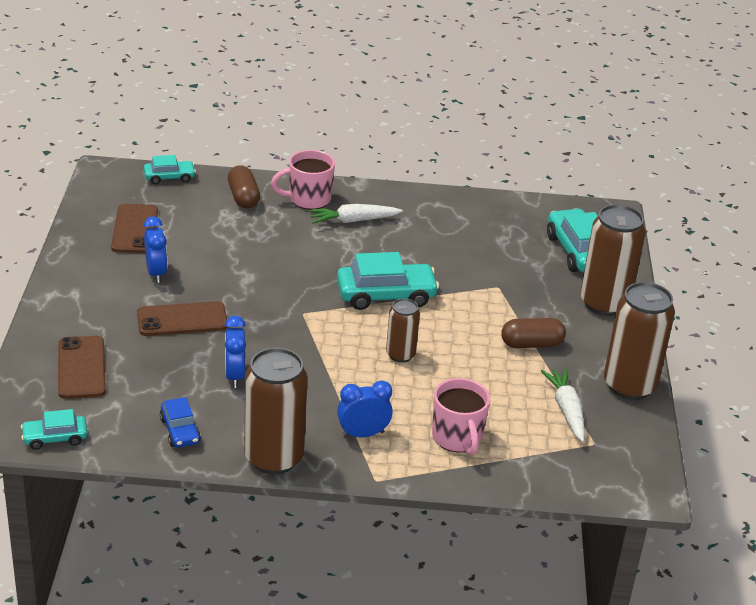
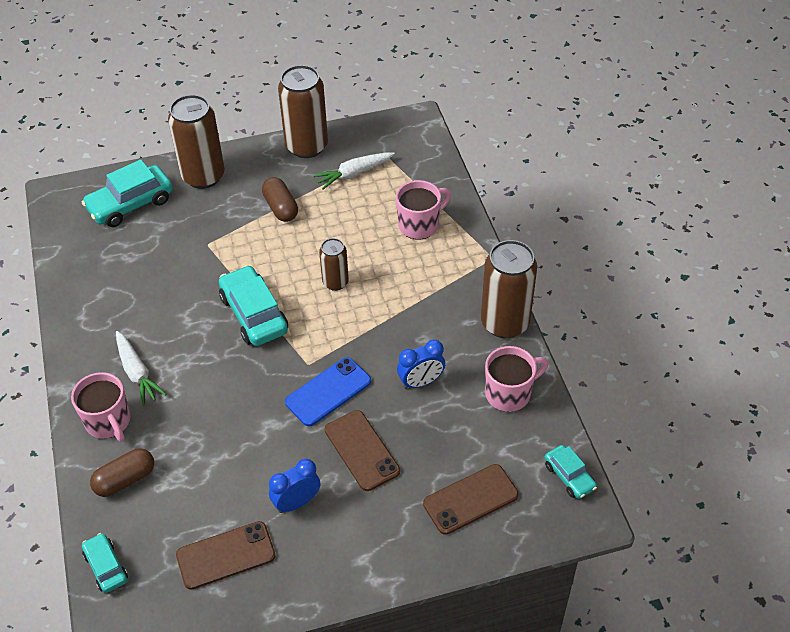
camera: 105 degrees left, 15 degrees up
(180, 431) = (509, 393): blue car -> pink mug
(262, 317) = (328, 392): none -> blue phone
(363, 434) = (446, 278): blue clock -> none

